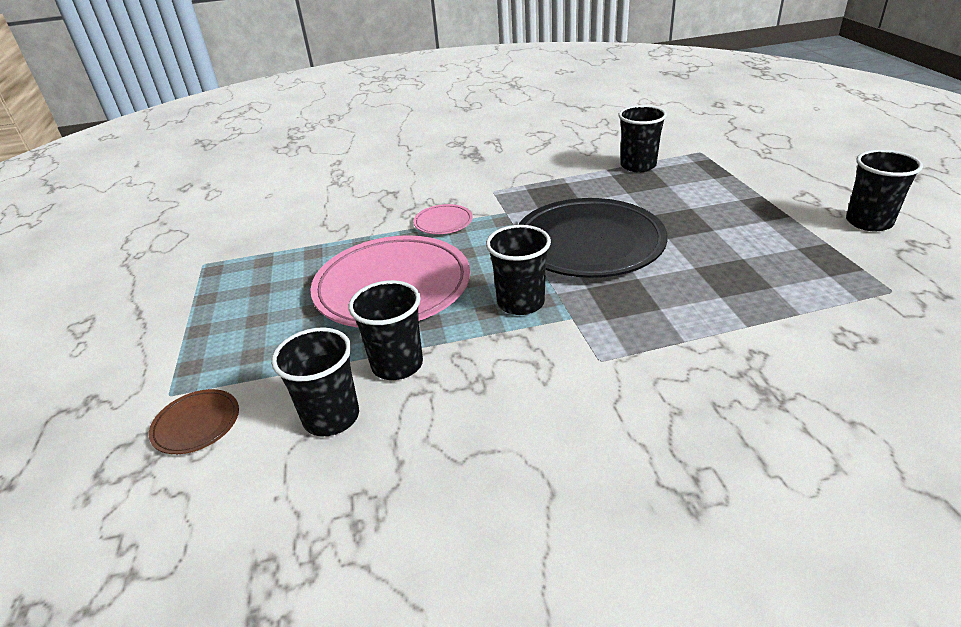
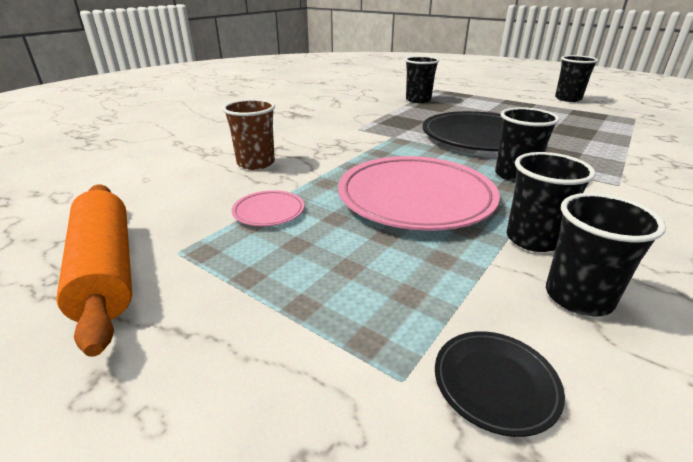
camera: 45 degrees left, 5 degrees down
(163, 260) = (106, 270): none -> orange rolling pin
(196, 424) = (495, 383): brown plate -> black plate
(350, 205) = (256, 163): none -> brown cup
(443, 222) = (362, 152): pink plate -> pink plate (269, 212)

